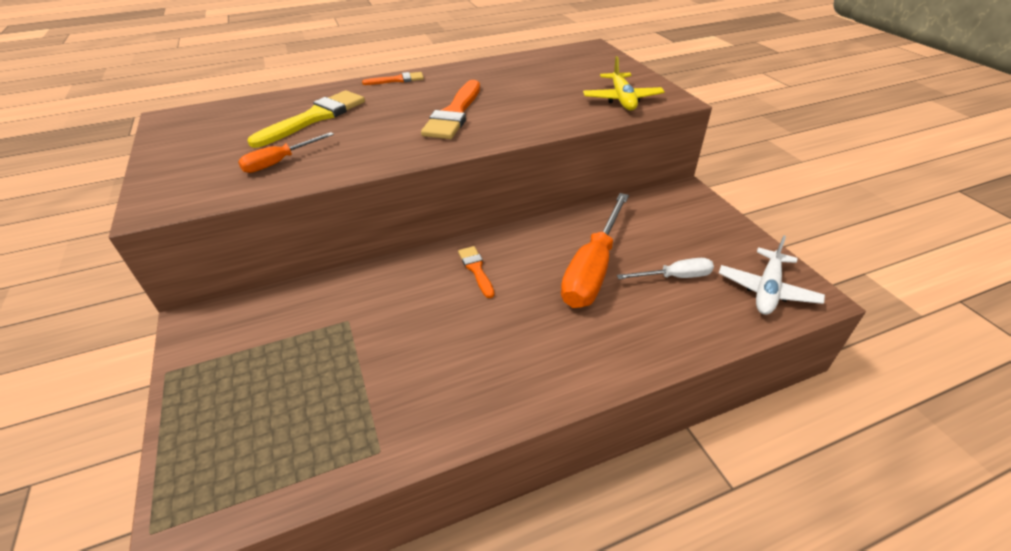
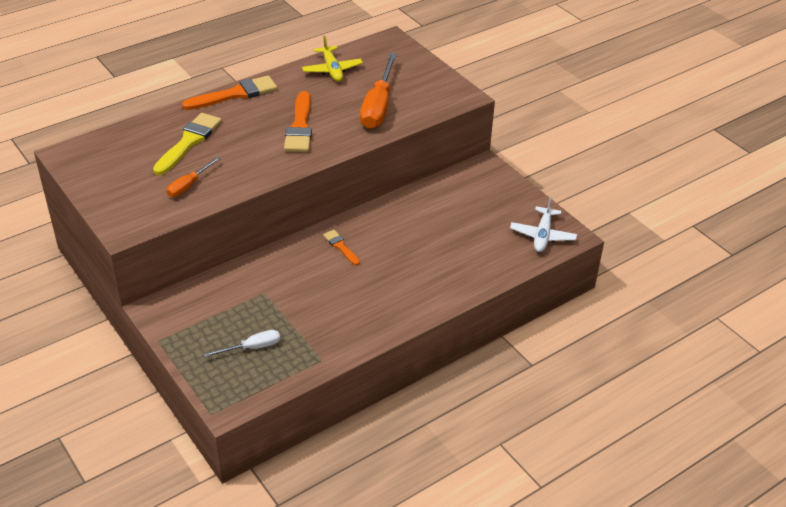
camera: 15 degrees left, 0 degrees up
(397, 80) = (235, 94): orange brush -> orange brush, size x1.86
(592, 269) = (424, 236): orange screwdriver -> orange screwdriver (378, 106)
(622, 99) = (426, 99): yellow plane -> yellow plane (332, 70)
(675, 277) = (481, 234): white screwdriver -> white screwdriver (252, 348)

